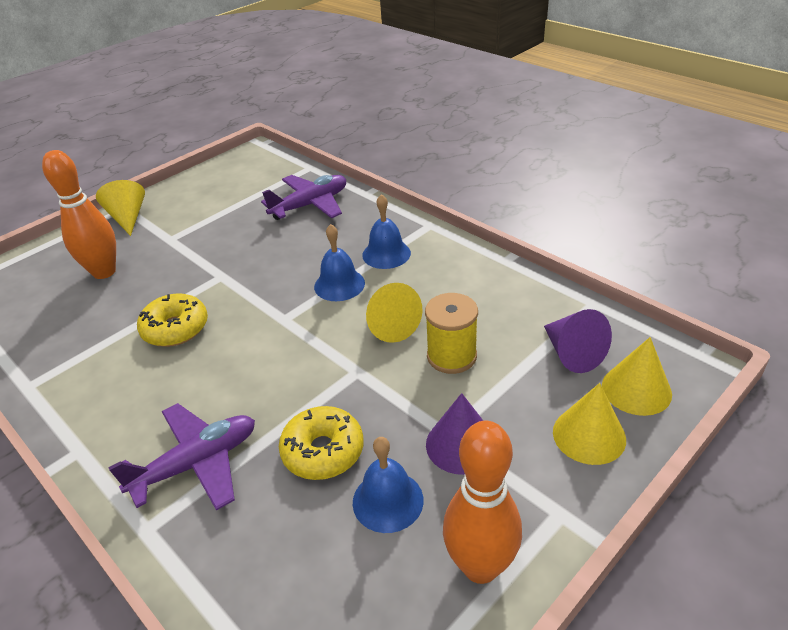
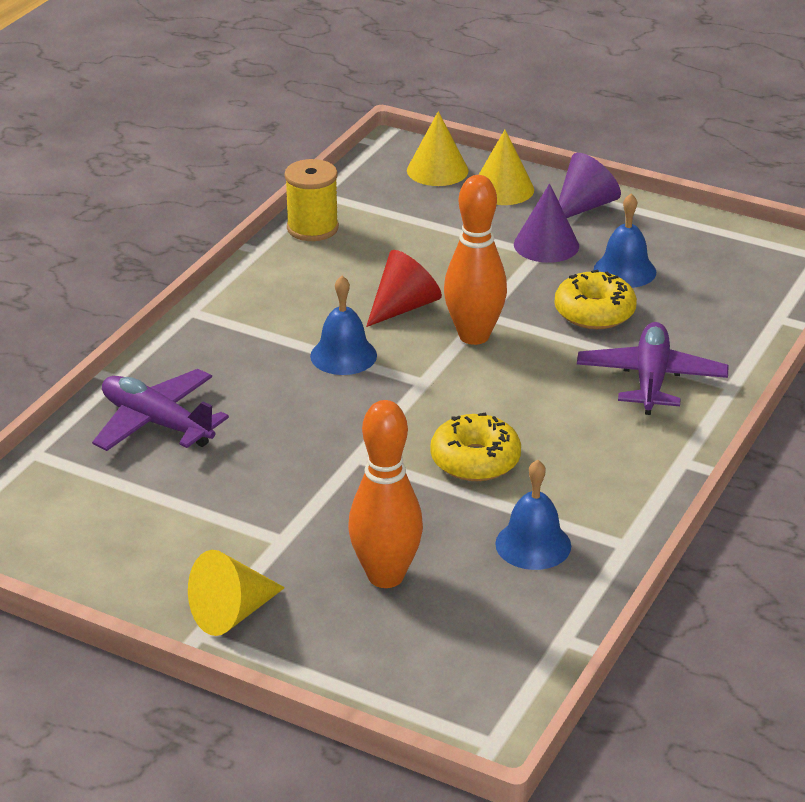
camera: 110 degrees left, 5 degrees down
(196, 464) = (651, 379): purple plane -> purple plane turned 60 degrees clockwise
(386, 254) = (268, 333): blue bell -> blue bell (533, 544)
(390, 325) = (404, 307): yellow cone -> red cone
(451, 356) = (436, 263): yellow spool -> yellow spool (312, 228)
(480, 566) = (655, 224): orange bowling pin -> orange bowling pin (474, 336)
(572, 353) = (403, 201): purple cone -> purple cone (584, 206)

